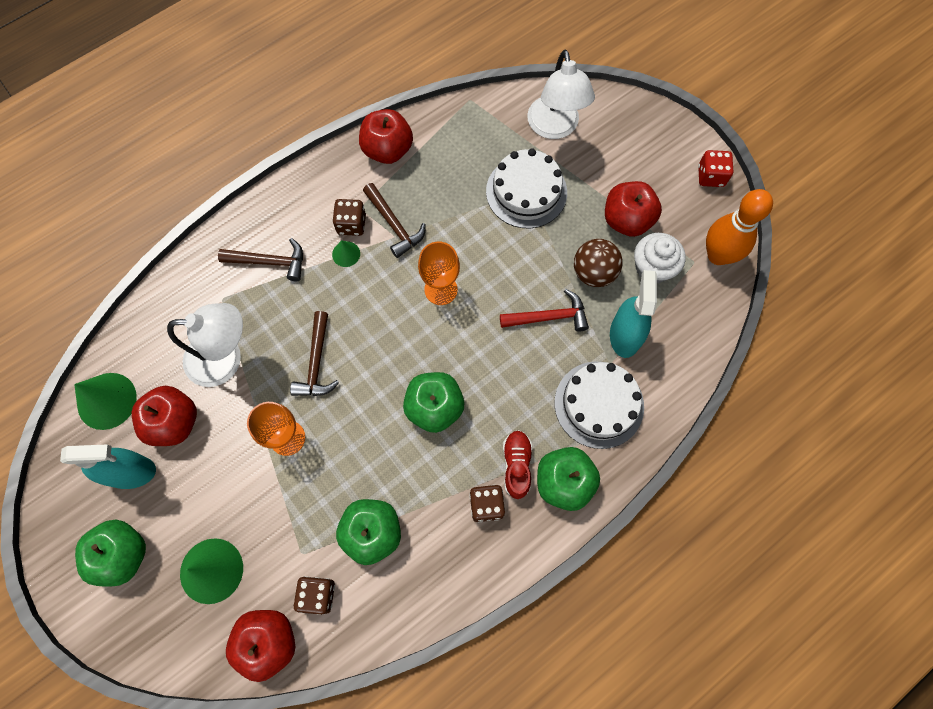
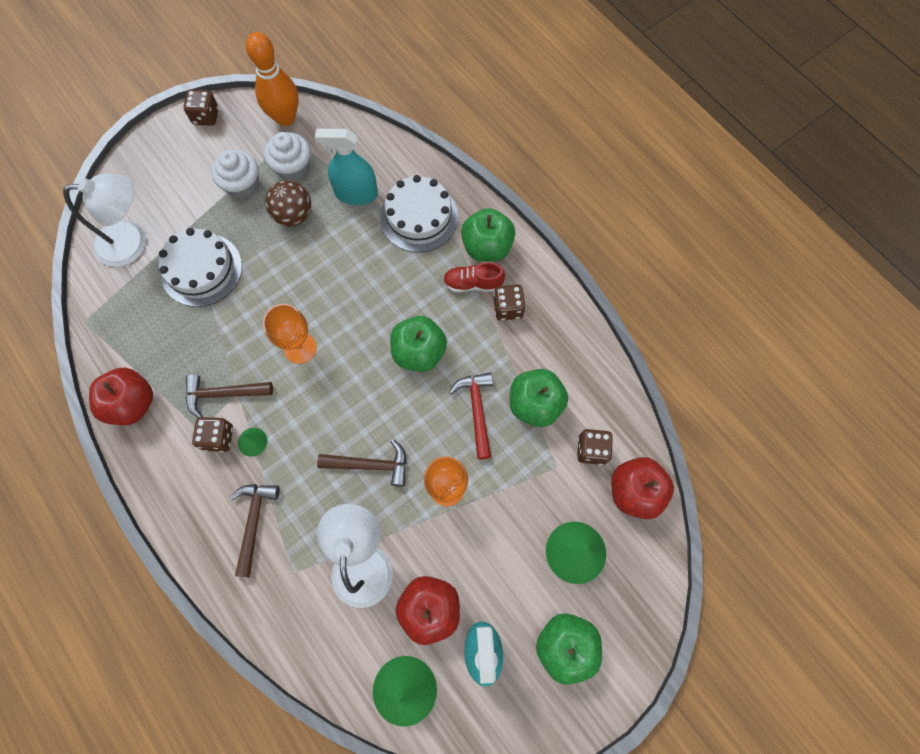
camera: 90 degrees left, 0 degrees up
(394, 225) = (224, 394): brown hammer -> brown hammer turned 150 degrees counterclockwise
(548, 317) = (335, 254): red hammer -> red hammer (477, 411)
(627, 220) = (243, 185): red apple -> white cupcake
(710, 176) = (206, 116): red dice -> brown dice

